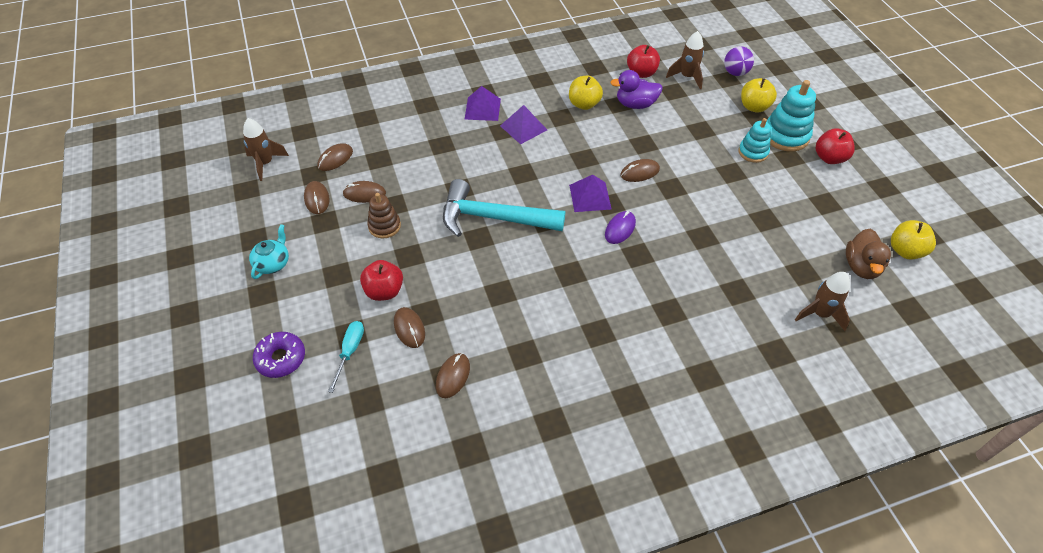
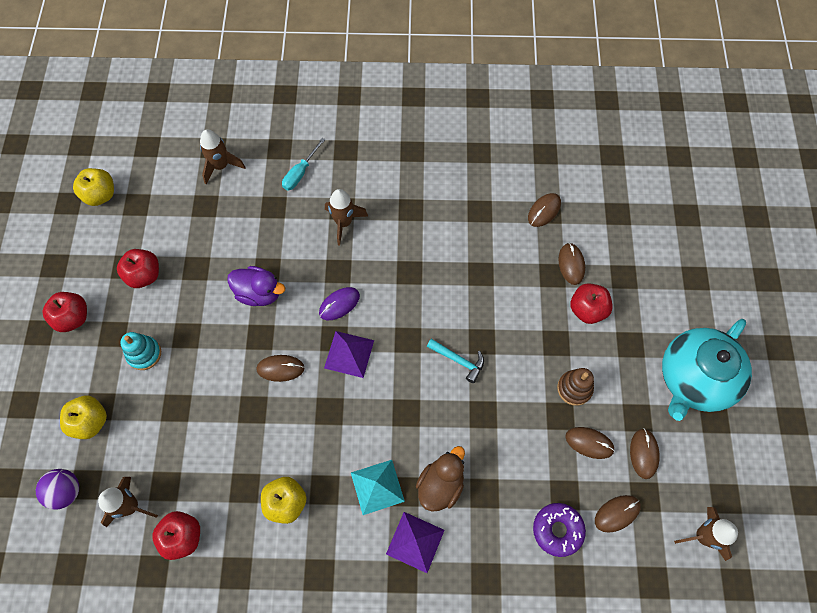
camera: 160 degrees left, 15 degrees up
(273, 263) = (694, 379): turquoise teapot -> turquoise teapot, size x2.13
(281, 358) = (687, 272): purple donut -> purple donut (557, 530)
(350, 352) = (626, 259): turquoise screwdriver -> turquoise screwdriver (300, 173)
(494, 218) = (458, 360): turquoise hammer -> turquoise hammer, size x0.46
(523, 127) = (377, 487): purple pyramid -> turquoise pyramid
(635, 104) = (224, 478): purple duck -> purple duck (259, 293)
(658, 298) = (344, 223): none -> brown rocket
(785, 136) = (92, 364): turquoise stacking toy -> none
(803, 201) = (144, 275): none -> red apple
(861, 266) = (151, 194): brown duck -> brown duck (440, 485)

